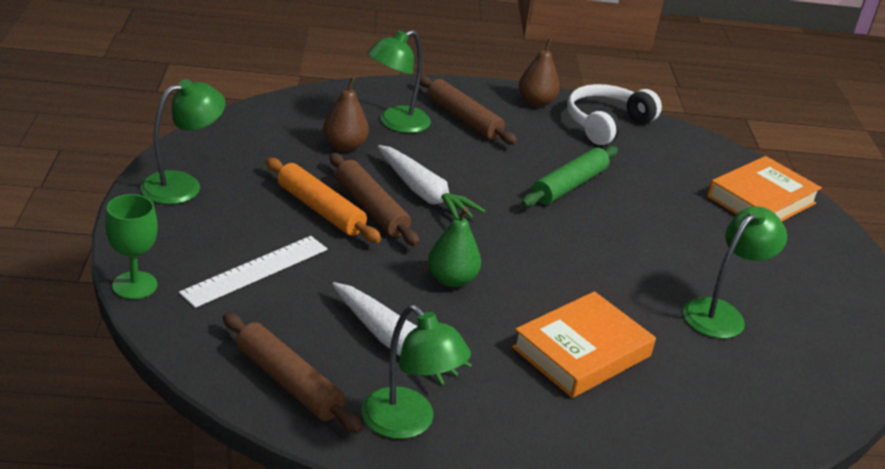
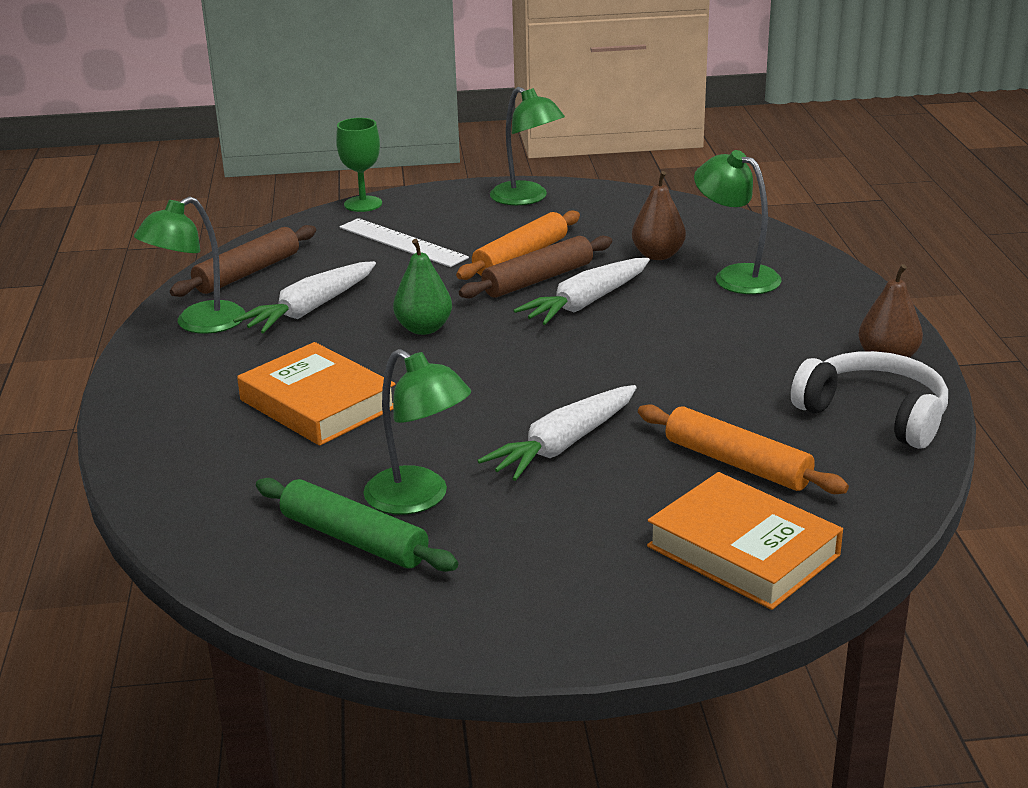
camera: 90 degrees right, 5 degrees down
(463, 118) = (788, 313): brown rolling pin -> none
(569, 185) = (669, 389): green rolling pin -> green rolling pin (354, 539)
(645, 241) = (563, 445): none -> white carrot
(666, 181) = (737, 463): none -> orange rolling pin

